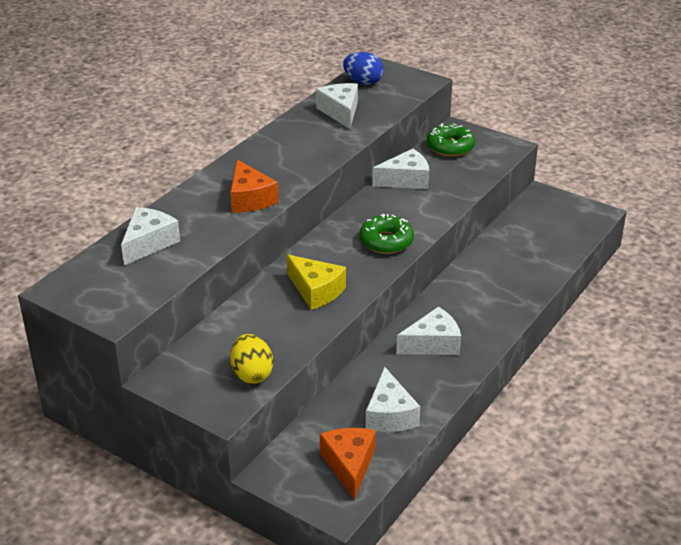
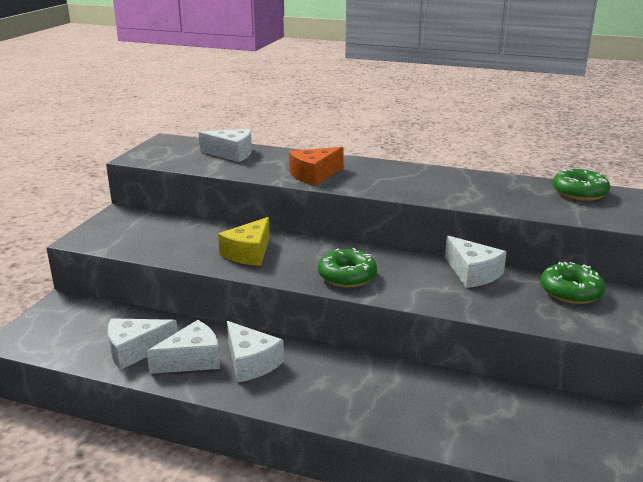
camera: 75 degrees right, 10 degrees down
(252, 374) = (125, 243): yellow egg -> none
(340, 112) = (503, 190): white cheese -> white cheese (192, 360)
(349, 465) = (66, 338): orange cheese -> none
(363, 82) = (579, 193): blue egg -> green donut

